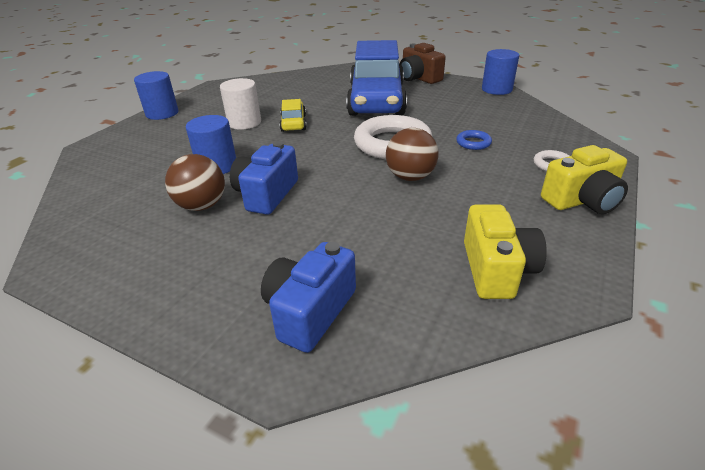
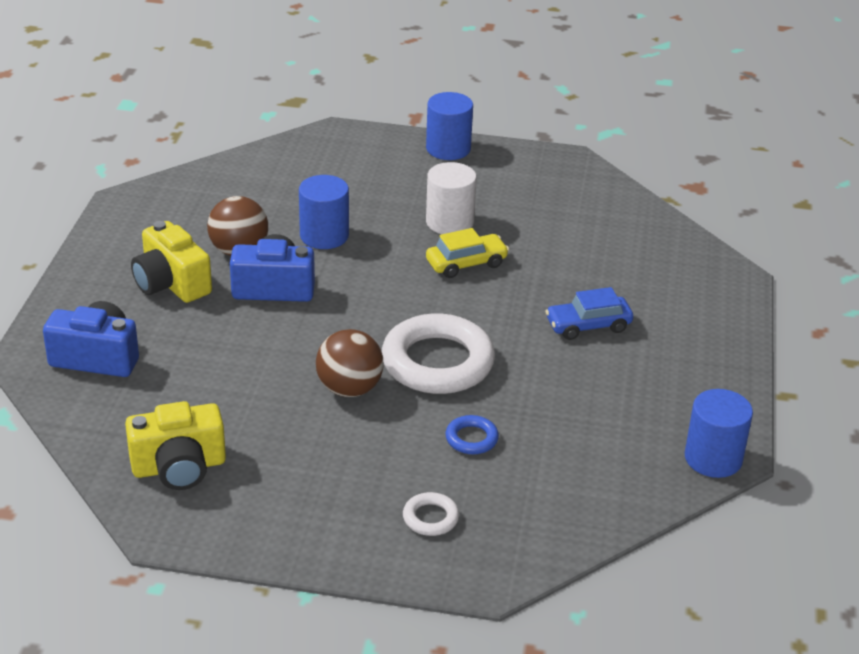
camera: 70 degrees right, 0 degrees up
(376, 100) = (588, 326): blue car -> blue car, size x0.42
(418, 78) = (719, 359): brown camera -> none
(582, 201) = (338, 540): yellow camera -> yellow camera (171, 283)

